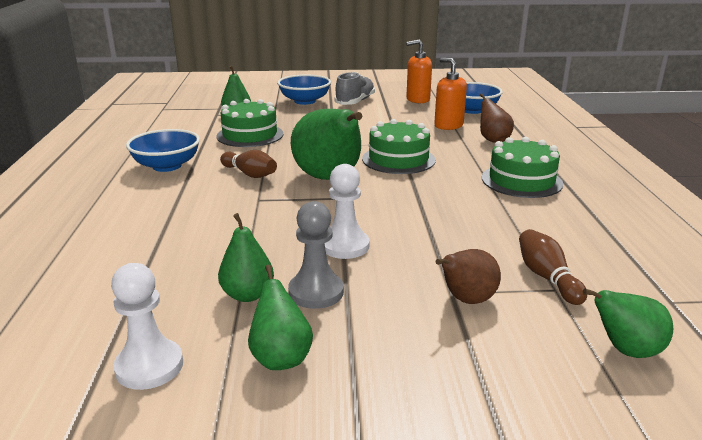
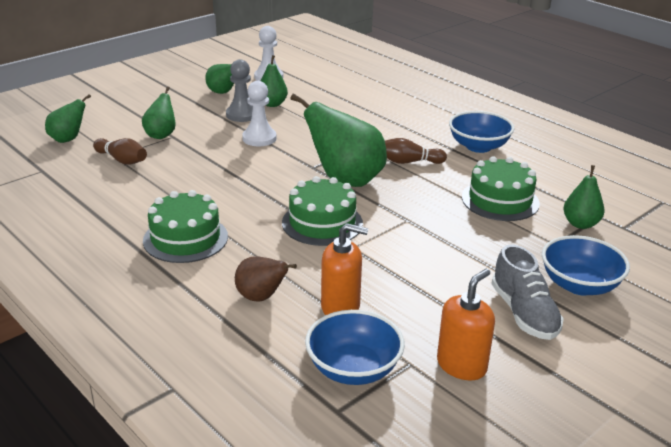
camera: 140 degrees right, 5 degrees up
(466, 300) = (161, 135): brown pear -> green pear

